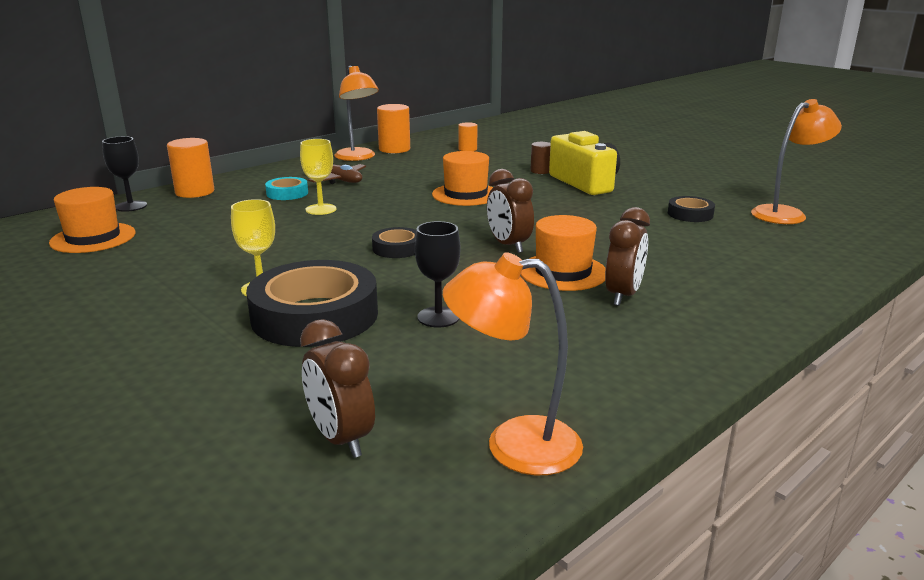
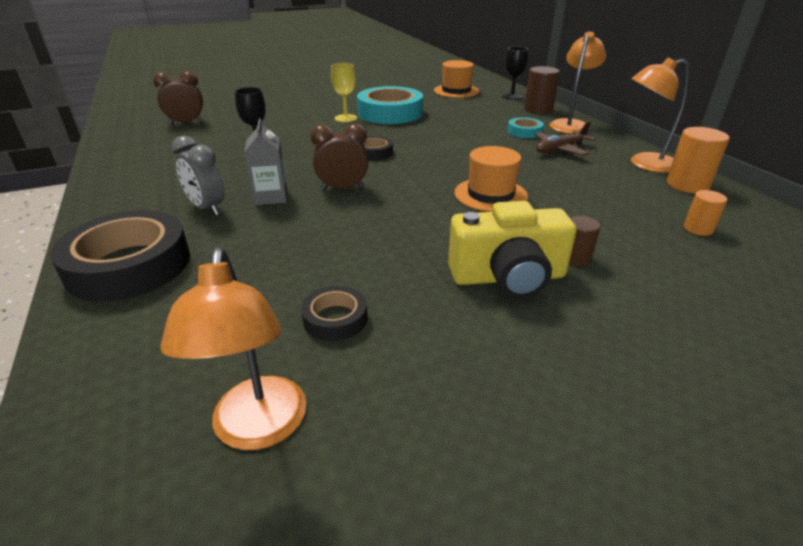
camera: 110 degrees right, 10 degrees up
(195, 192) = (538, 109): orange cylinder -> brown cylinder
(225, 264) = (390, 113): none -> turquoise tape
(315, 315) = (298, 126): black tape -> black tape (129, 265)
(321, 209) = (477, 139): yellow goblet -> none
(513, 444) = (129, 147): orange lamp -> orange lamp (570, 124)
(563, 272) = (271, 197): orange hat -> grey carton
(623, 295) = (207, 208): brown clock -> grey clock

